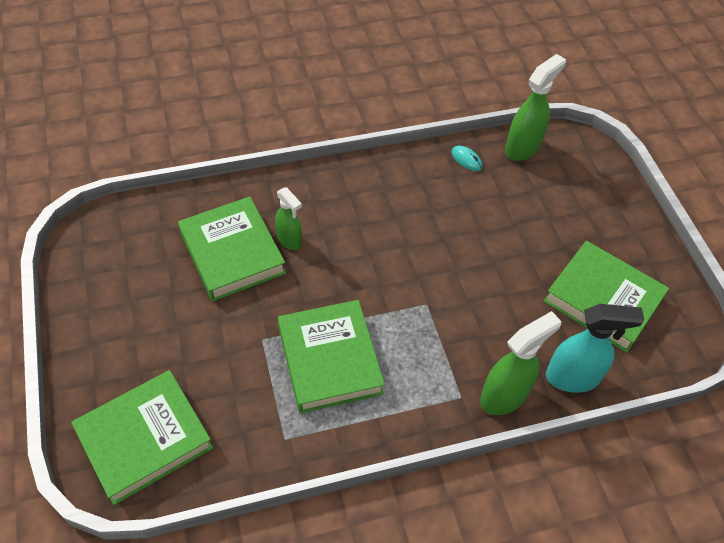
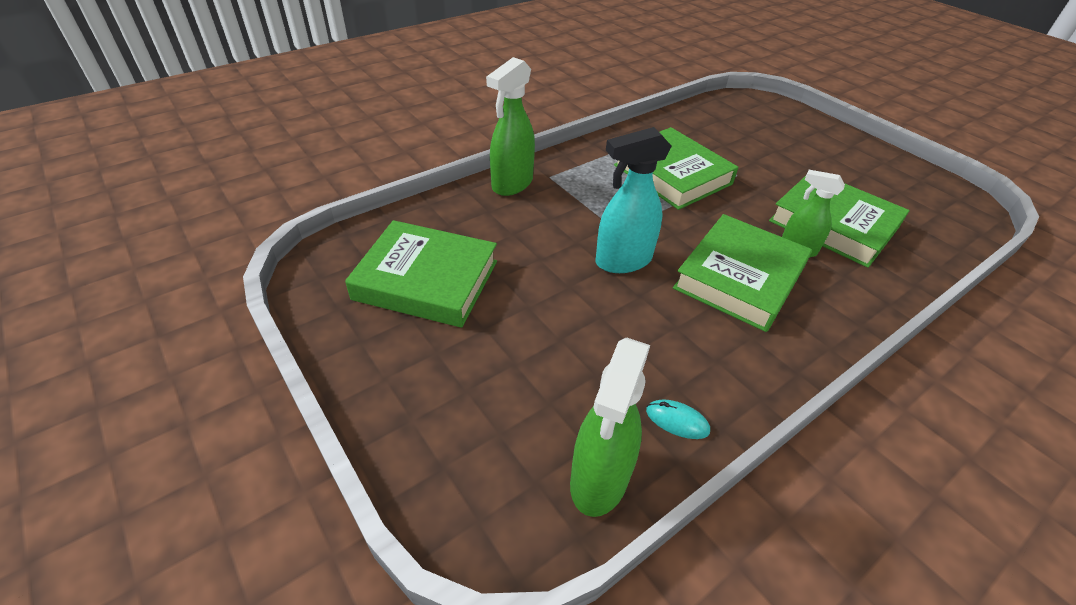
camera: 160 degrees right, 10 degrees down
(145, 439) = (753, 115): green book -> green book (739, 278)
(572, 377) = (451, 208): turquoise spray bottle -> turquoise spray bottle (622, 261)

